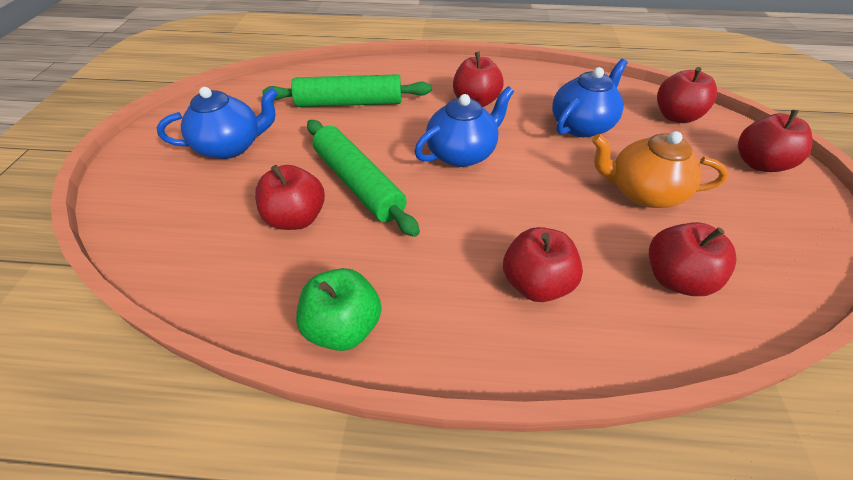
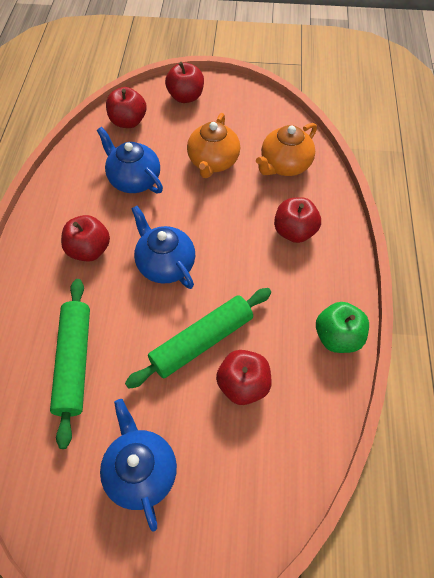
camera: 90 degrees left, 10 degrees up
(675, 278) = (284, 165): red apple -> orange teapot

